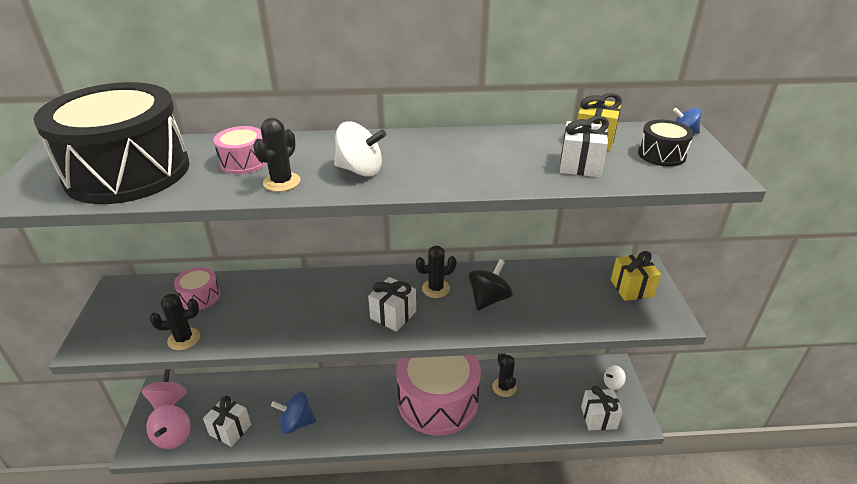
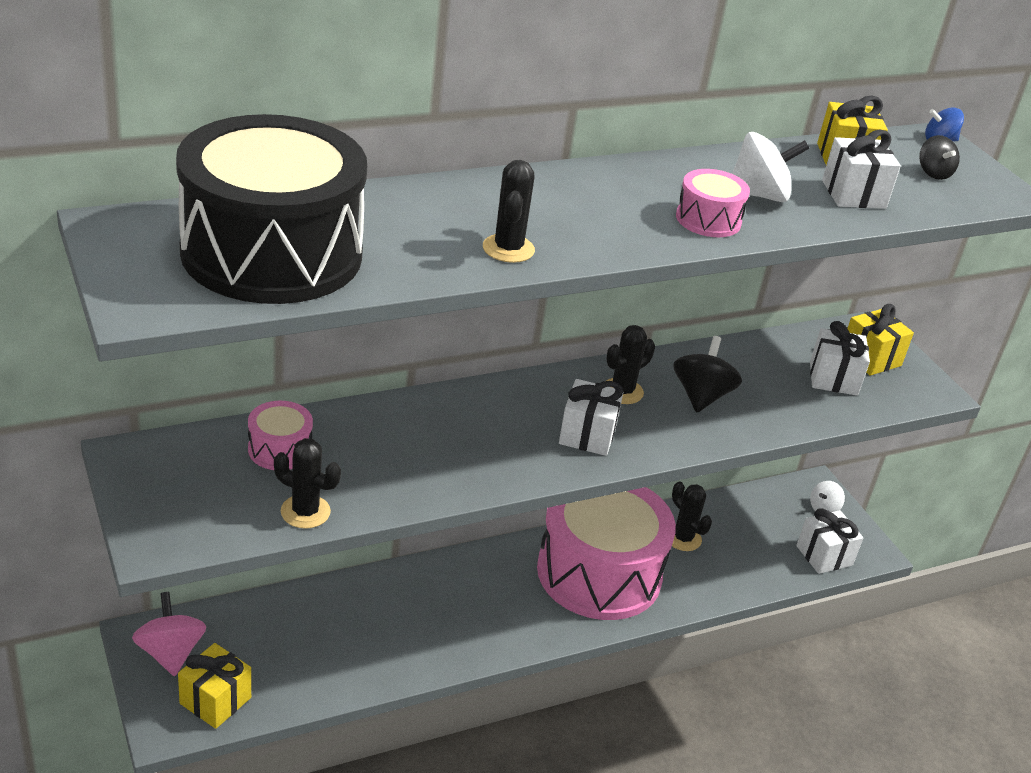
camera: 25 degrees left, 0 degrees up
(173, 437) = (215, 700): pink spinning top -> yellow gift
(184, 339) = (305, 512): black cactus -> black cactus turned 60 degrees clockwise
(230, 430) = (304, 672): white gift -> white gift (833, 378)
(244, 162) = (425, 224): pink drum -> pink drum (708, 219)
(296, 423) = (404, 642): blue spinning top -> none
(360, 170) = (595, 223): white spinning top -> white spinning top (759, 195)
(661, 155) = (933, 173): black drum -> black spinning top

